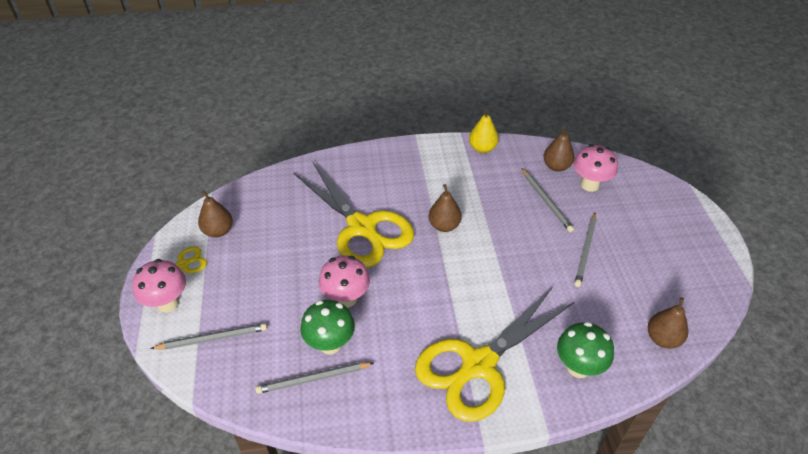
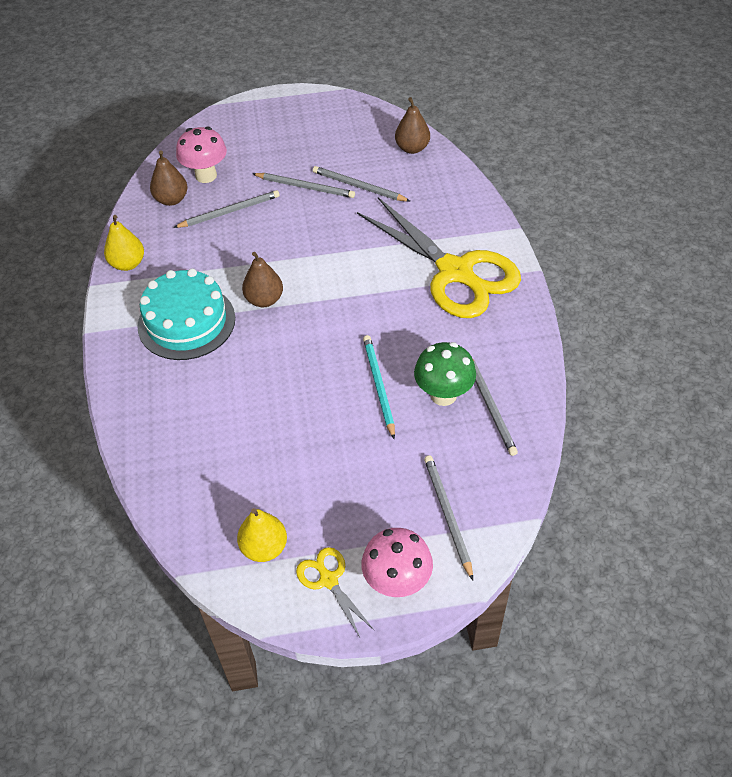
camera: 90 degrees left, 5 degrees up
(218, 231) = (264, 547): brown pear -> yellow pear
(346, 298) = (378, 386): pink mushroom -> turquoise pencil
(362, 227) = (264, 380): yellow scissors -> none
(422, 182) = (186, 322): none -> turquoise cake
(578, 367) = (449, 204): green mushroom -> none
(593, 291) = (358, 186): none -> grey pencil

